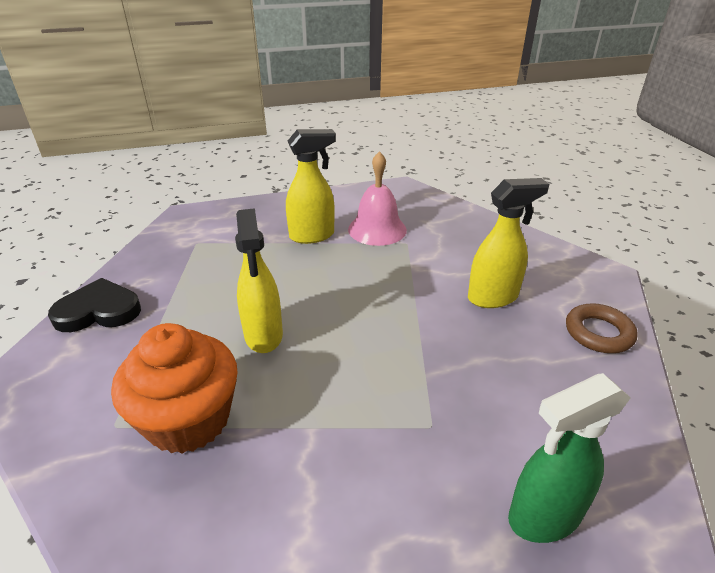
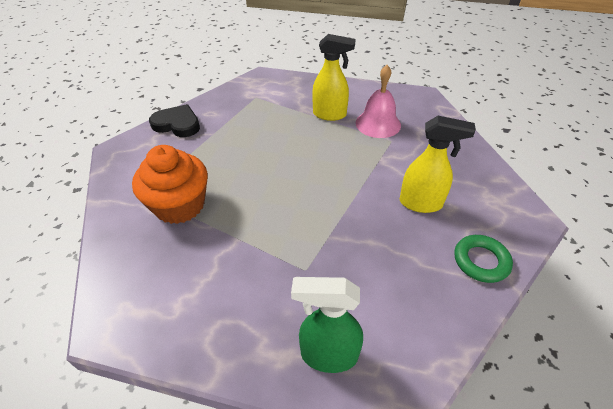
camera: 30 degrees right, 10 degrees up
(263, 336) = (251, 172): yellow spray bottle -> none
(598, 333) = (481, 261): brown ring -> green ring

